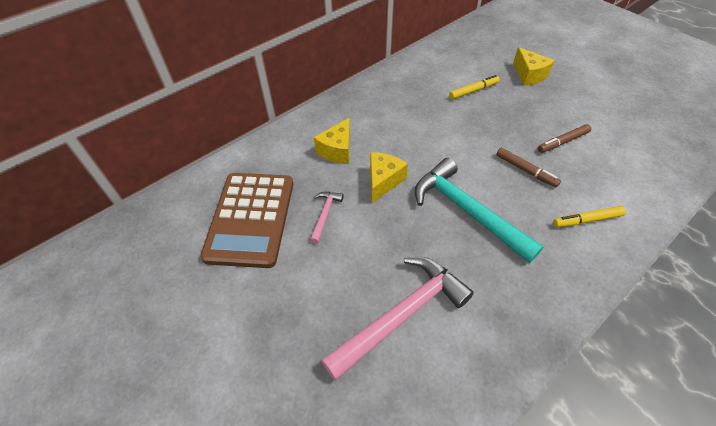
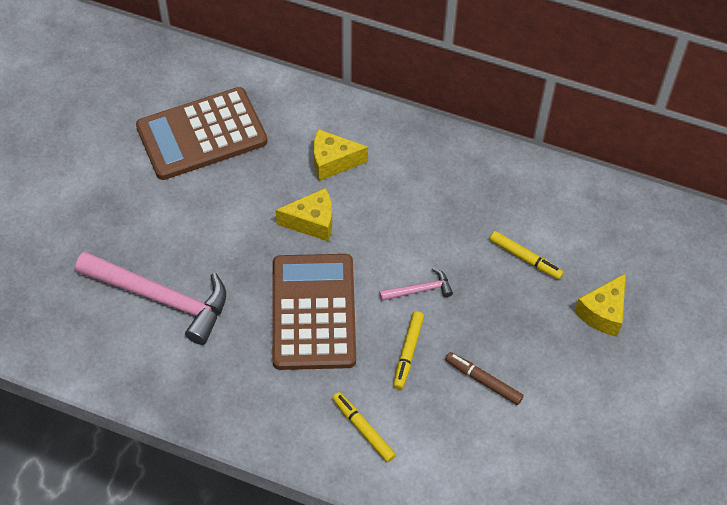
camera: 60 degrees right, 5 degrees up
(325, 214) = (240, 191): pink hammer -> pink hammer (420, 290)
(467, 210) = (313, 312): turquoise hammer -> brown calculator
(525, 170) = (408, 352): brown marker -> yellow marker

